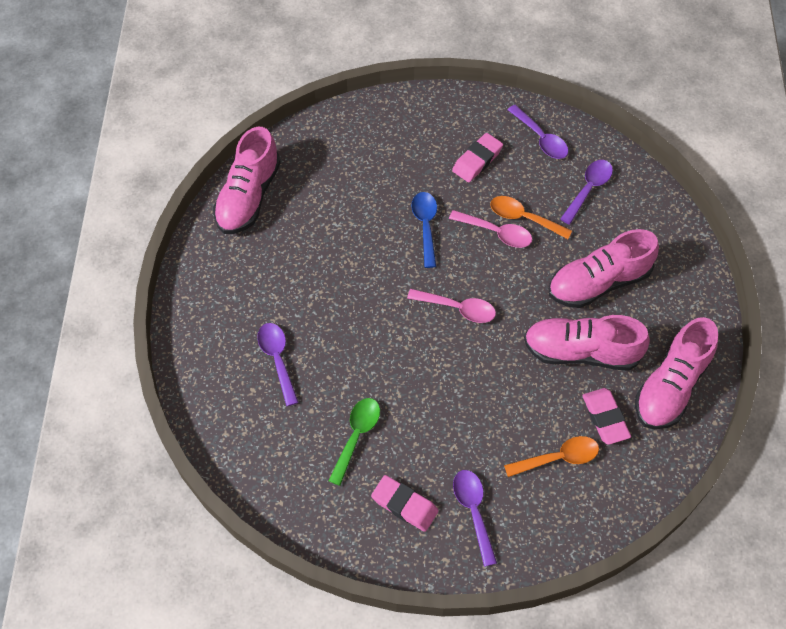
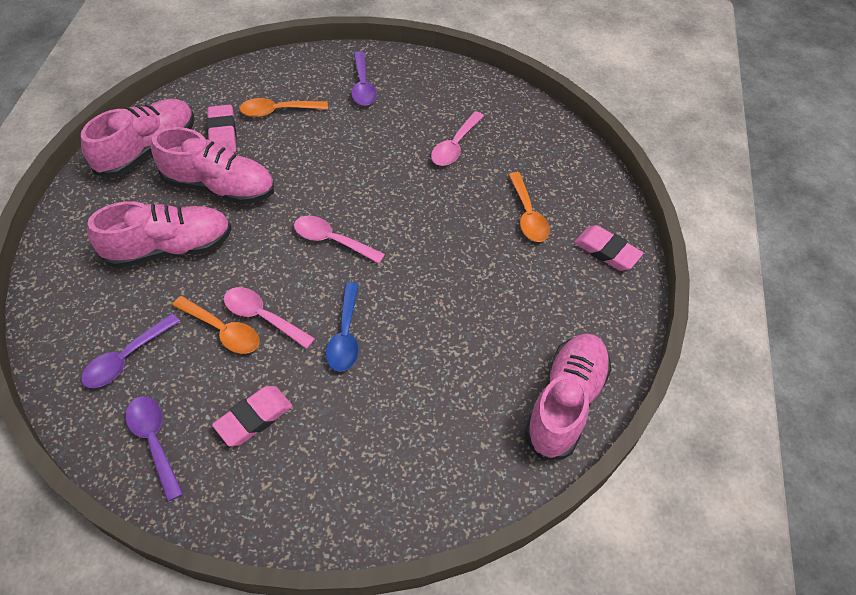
camera: 175 degrees left, 5 degrees down
(277, 359) = (528, 215): purple spoon -> orange spoon
(356, 436) = (455, 146): green spoon -> pink spoon
(404, 505) = (420, 96): pink eraser -> pink eraser (606, 251)

